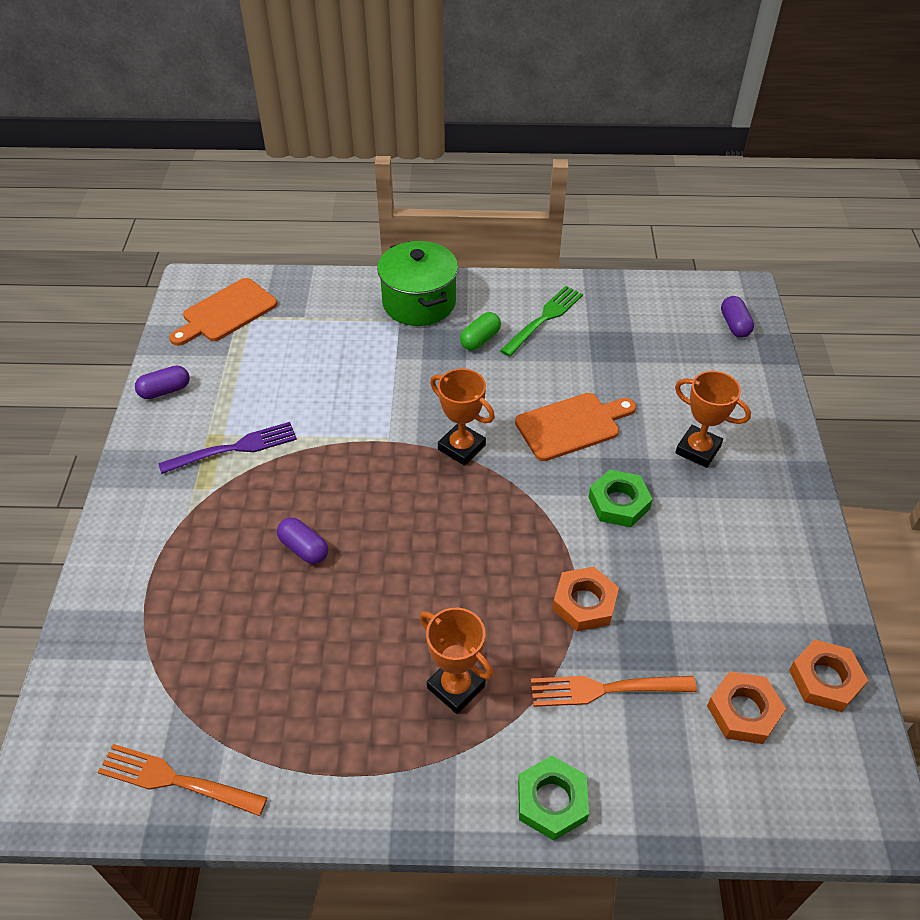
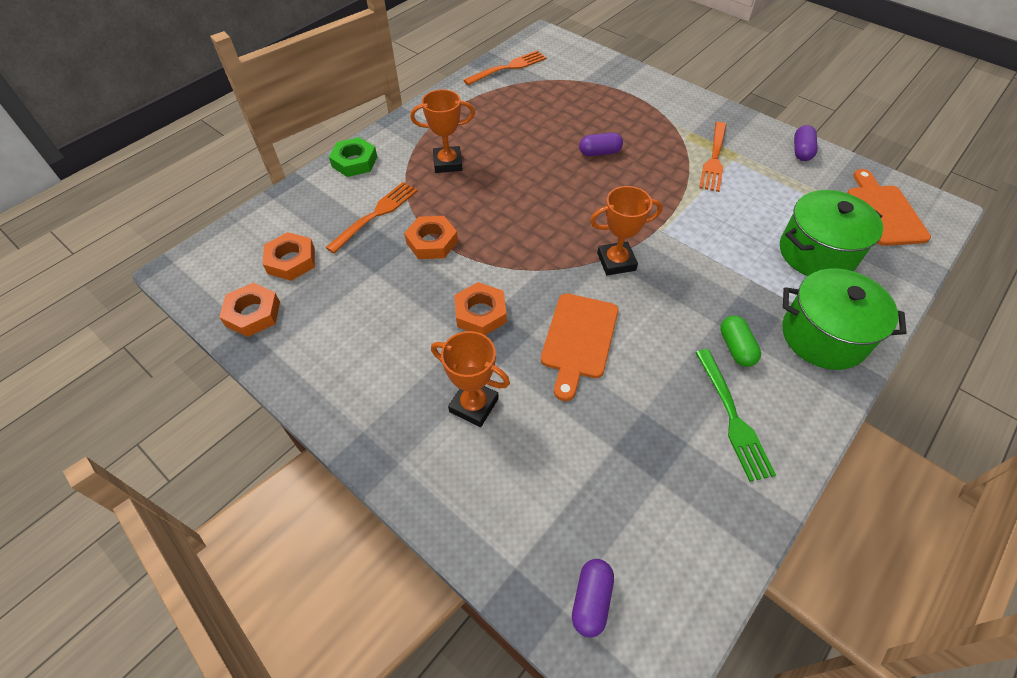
camera: 130 degrees right, 5 degrees up
(234, 448) = (714, 159): purple fork -> orange fork
(323, 333) = (817, 253): none -> green pot
(619, 503) = (480, 313): green nut -> orange nut
(698, 450) = (474, 405): orange trophy -> orange trophy turned 45 degrees clockwise
(734, 325) = (591, 600): purple capsule -> purple capsule turned 75 degrees clockwise

